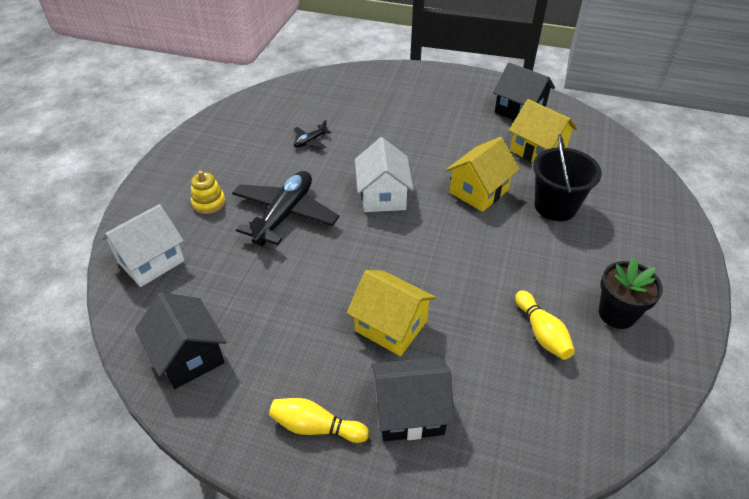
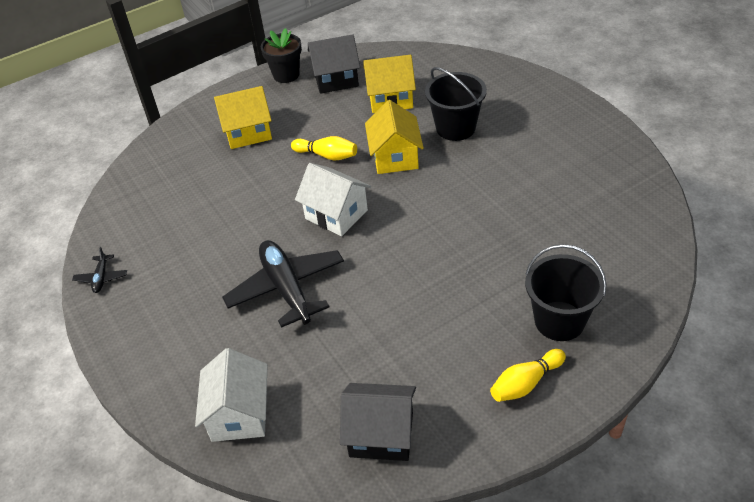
camera: 45 degrees left, 0 degrees up
(209, 203) = (209, 335): yellow stacking toy -> none
(310, 141) = (213, 222): black plane -> black plane (101, 278)
(391, 326) = (475, 287): yellow house -> yellow house (248, 132)
(409, 412) = (559, 321): black house -> black bucket
(541, 333) = (558, 210): yellow bowling pin -> yellow bowling pin (327, 155)
(617, 314) = (578, 164): black flower pot -> black flower pot (286, 75)

